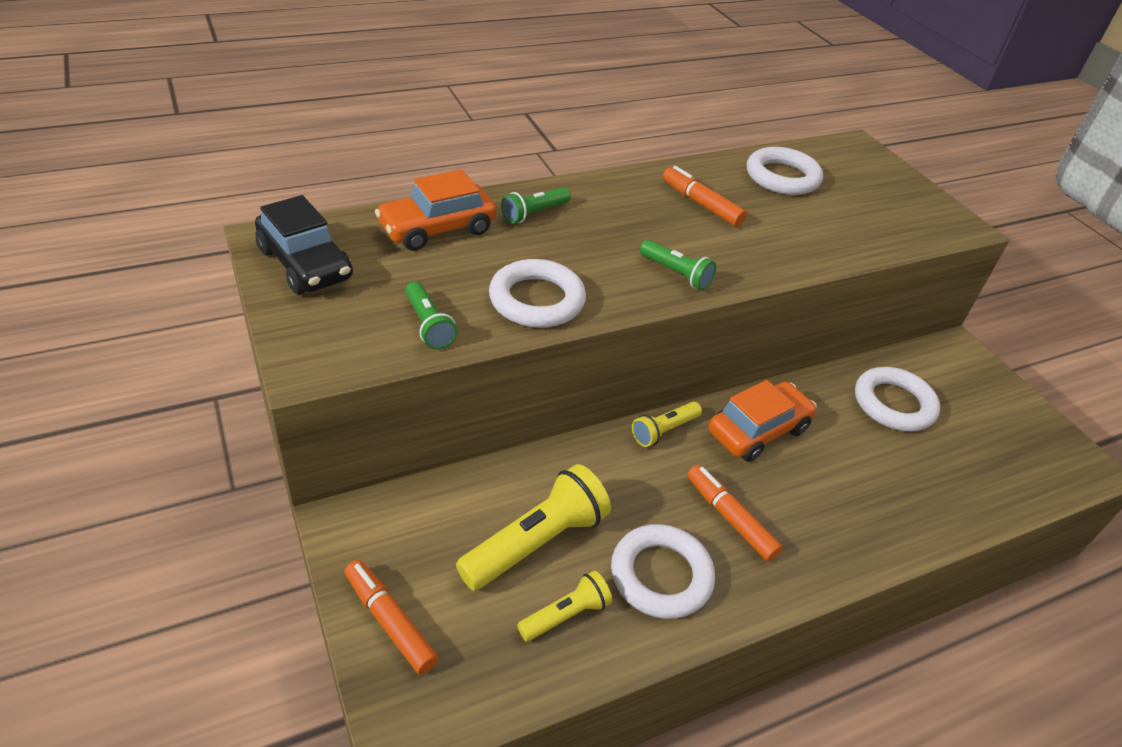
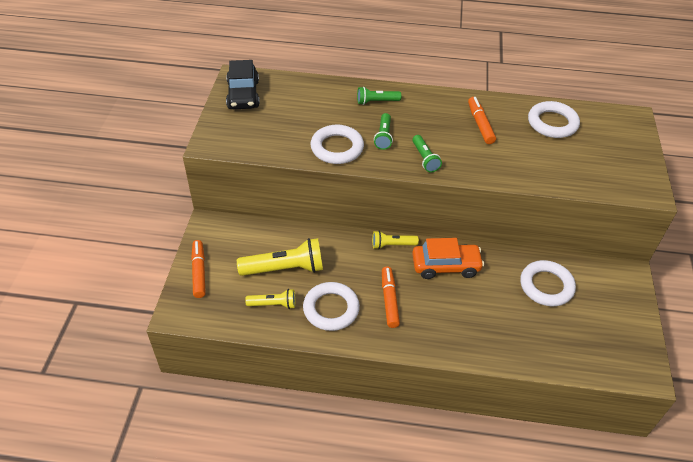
camera: 35 degrees right, 5 degrees up
(428, 325) = (275, 143): green flashlight -> green flashlight (383, 136)
(437, 229) = (318, 95): orange car -> none

